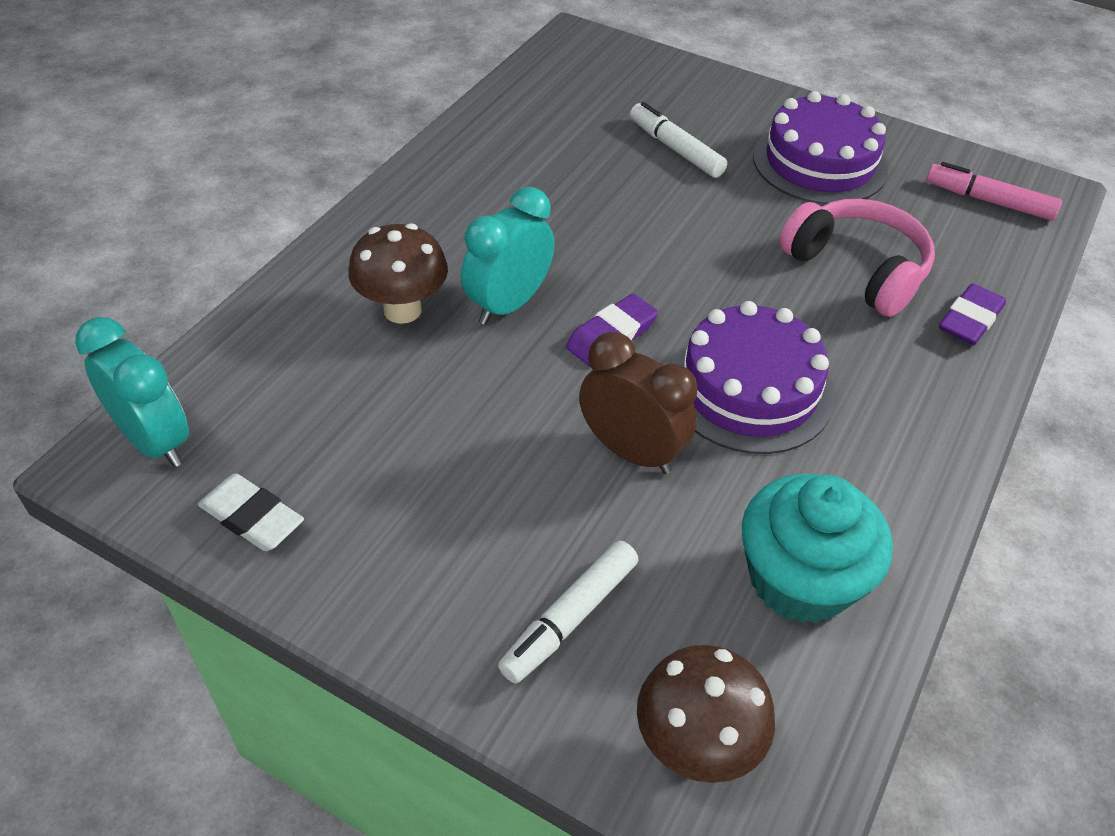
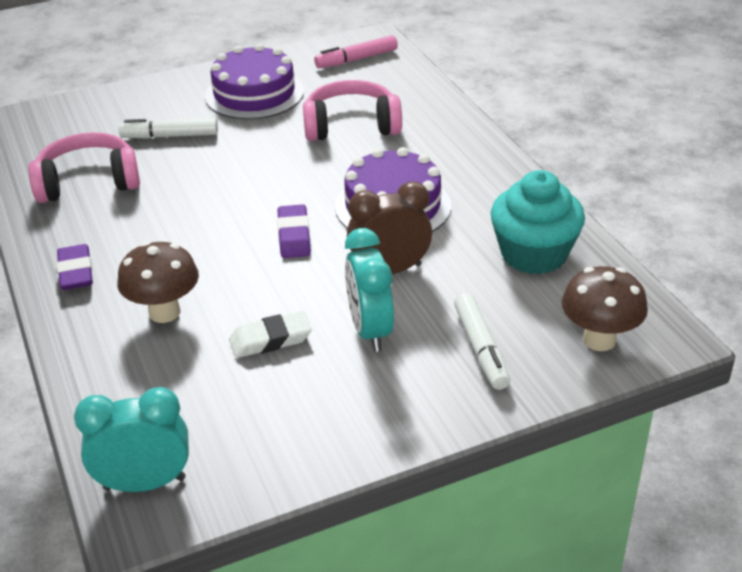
camera: 50 degrees left, 10 degrees down
(252, 517) = (269, 457): white eraser -> white eraser (270, 340)
(508, 304) = (217, 264): turquoise clock -> turquoise clock (370, 331)
(544, 142) = (88, 182): none -> pink headphones
(970, 320) = (429, 111): purple eraser -> purple eraser (76, 272)

